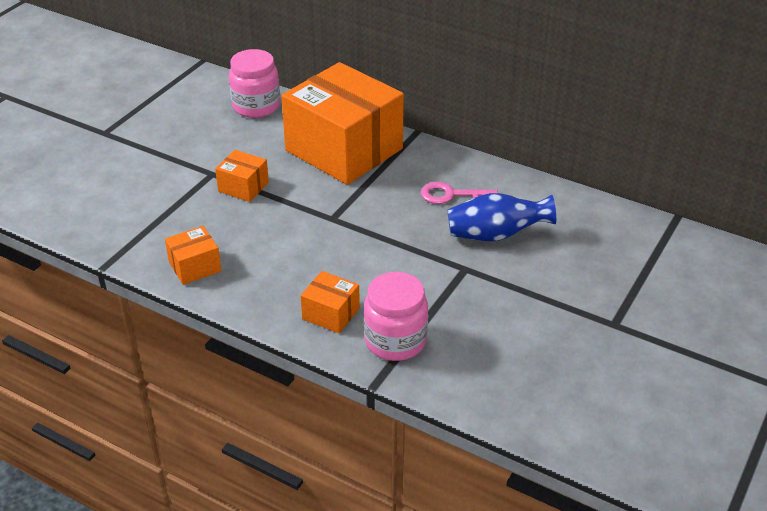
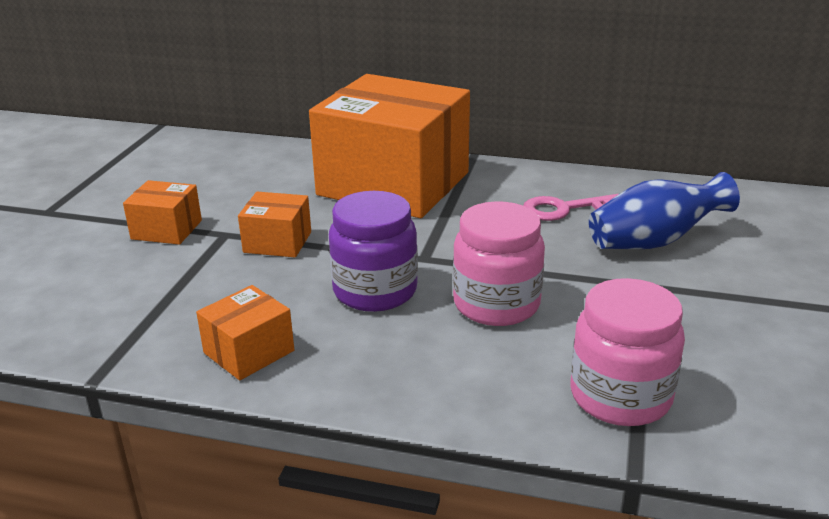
camera: 15 degrees left, 10 degrees down
(256, 106) = (253, 158): pink jar -> pink jar (496, 304)
(288, 238) = (375, 291): none -> purple jar
(331, 313) = (497, 377): orange box -> orange box (166, 229)

